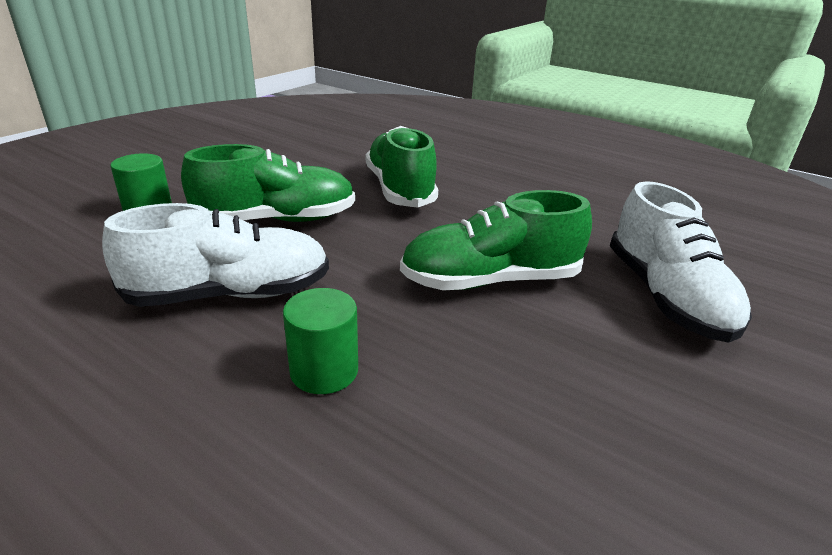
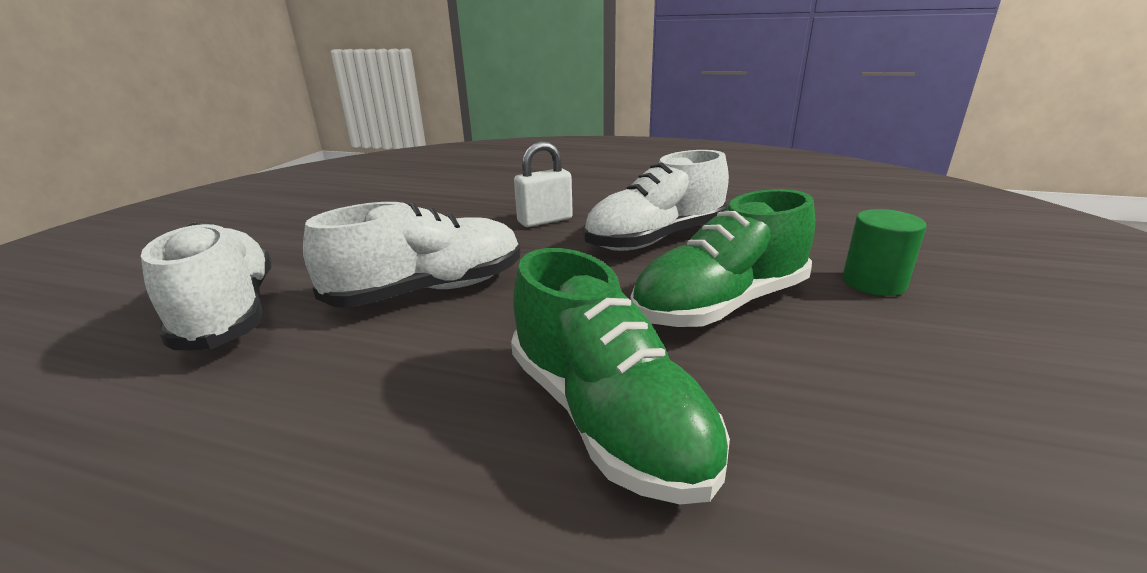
camera: 165 degrees right, 5 degrees down
(324, 371) = (545, 220): green cylinder -> white padlock
(490, 281) = (429, 290): green shoe -> white shoe

